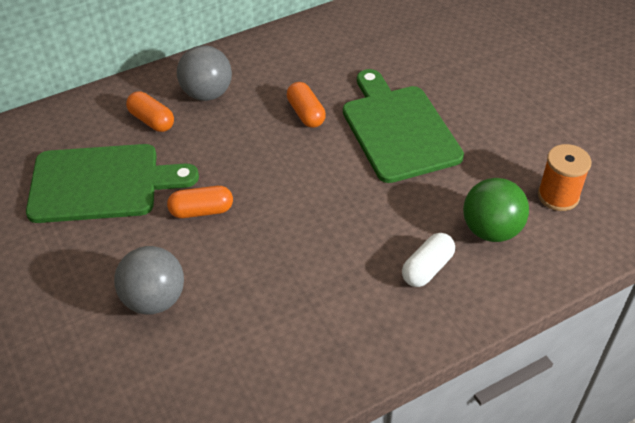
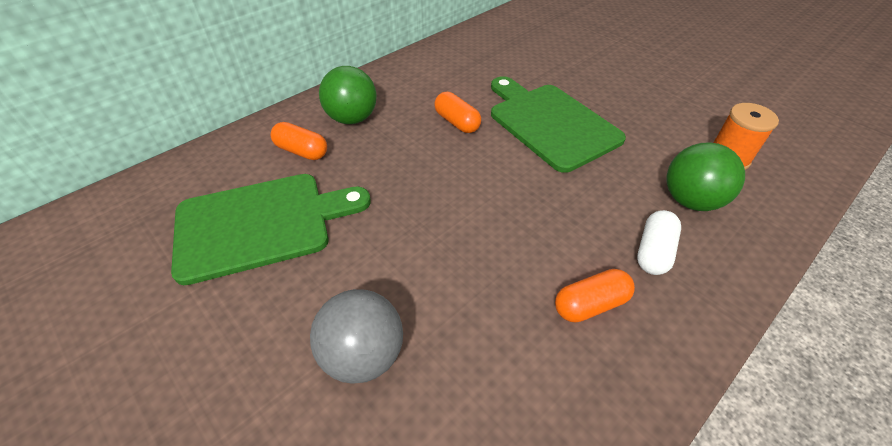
camera: 15 degrees left, 0 degrees up
(201, 211) = (386, 234): orange capsule -> orange capsule (590, 304)
(207, 94) = (352, 119): grey ball -> green ball

